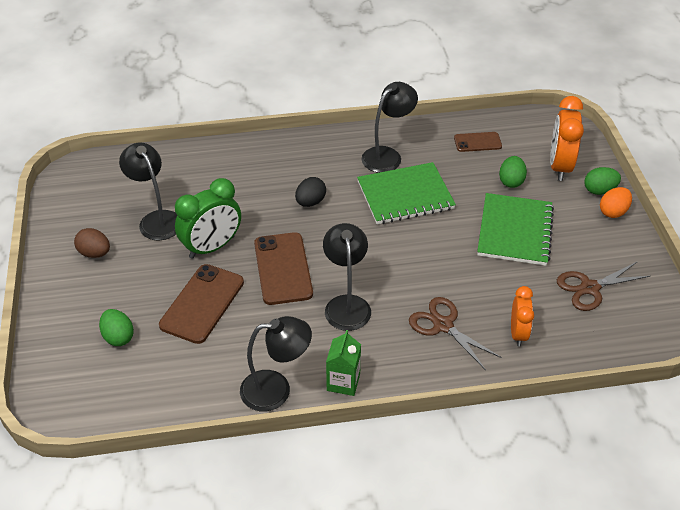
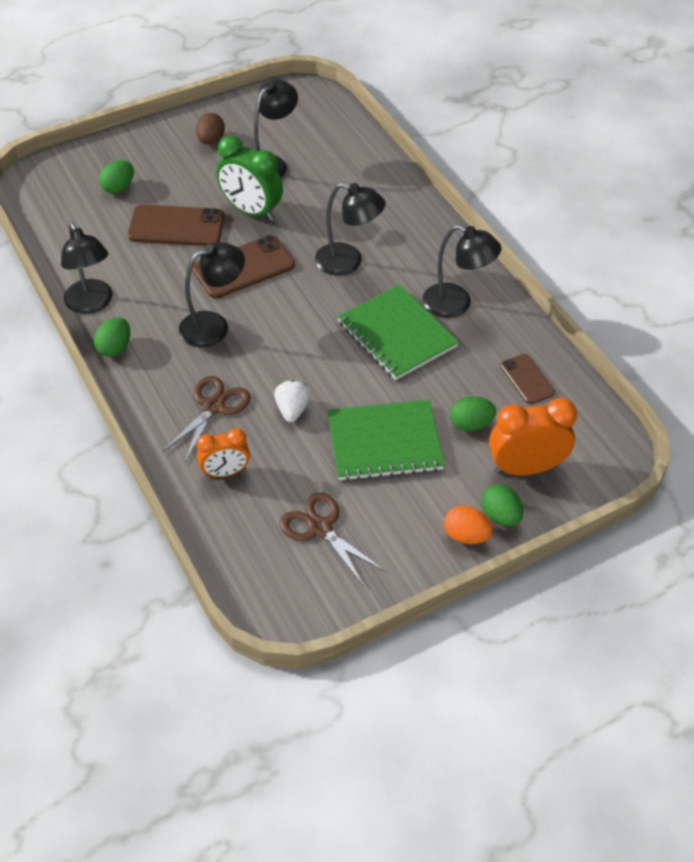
camera: 70 degrees right, 5 degrees up
(310, 202) = (348, 262): black egg -> black lamp
(343, 382) = (115, 348): green carton -> green egg
(463, 276) = (292, 410): none -> white strawberry

